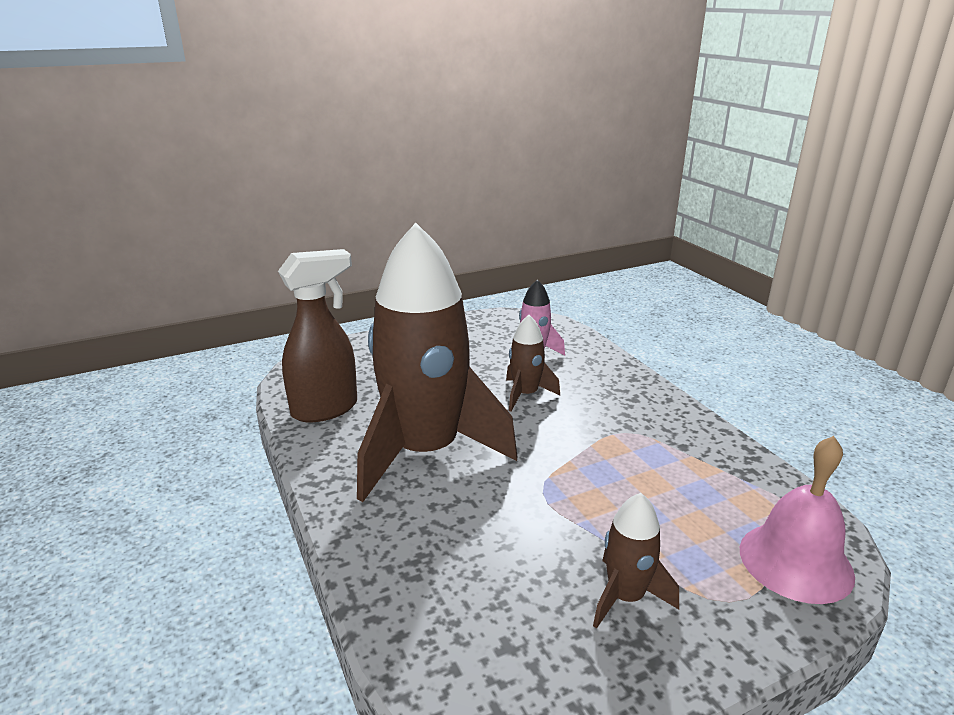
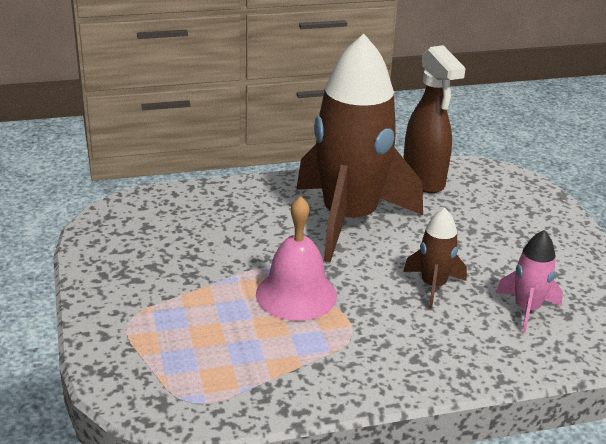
camera: 100 degrees right, 5 degrees up
(625, 597) = (156, 276): brown rocket -> none
(795, 561) = (143, 371): pink bell -> pink bell (296, 294)

